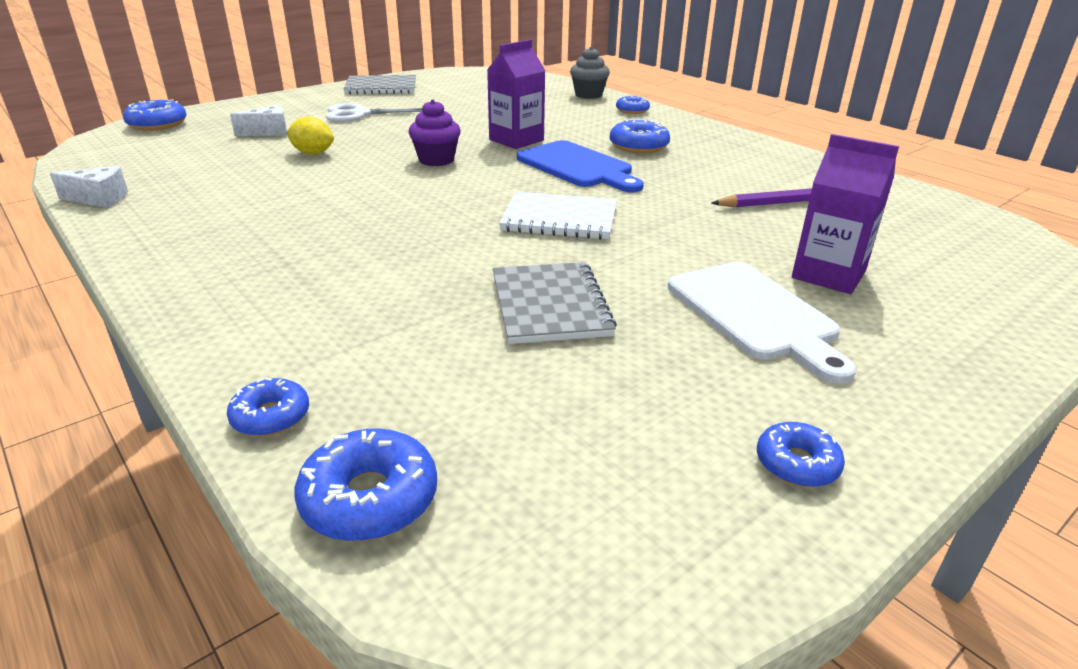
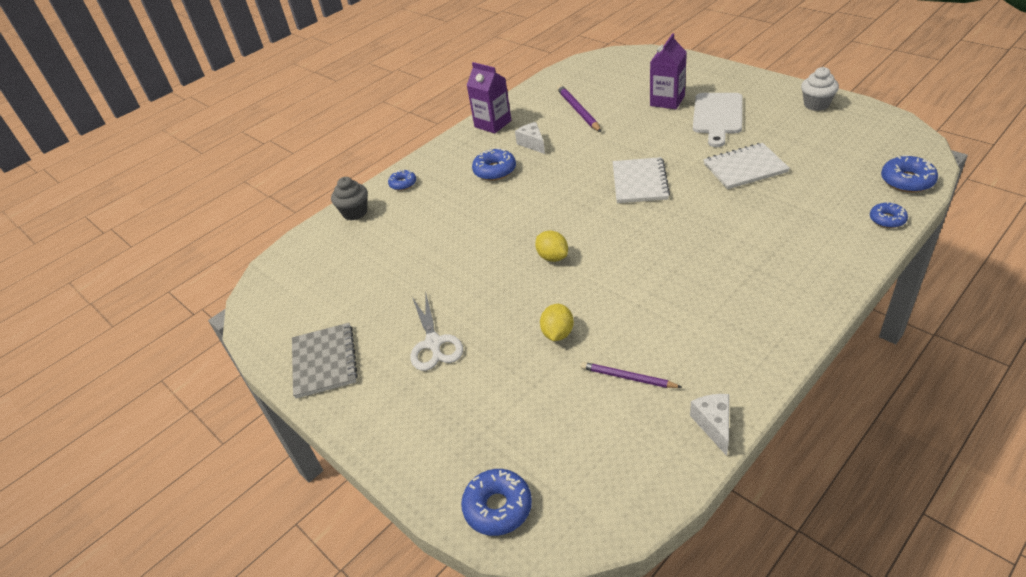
camera: 90 degrees left, 10 degrees up
(214, 173) = (628, 377): none -> purple pencil
(268, 132) = (505, 391): white cheese -> white cheese (532, 144)
(436, 160) = (552, 257): purple cupcake -> yellow lemon
(516, 140) = (493, 228): purple carton -> purple carton (493, 124)
(549, 305) = (745, 168): grey notebook -> white notebook
(578, 166) = (545, 189): blue cutting board -> none
(755, 314) = (717, 116): white cutting board -> white cutting board turned 135 degrees clockwise
(797, 464) = (816, 104): blue donut -> white cupcake

